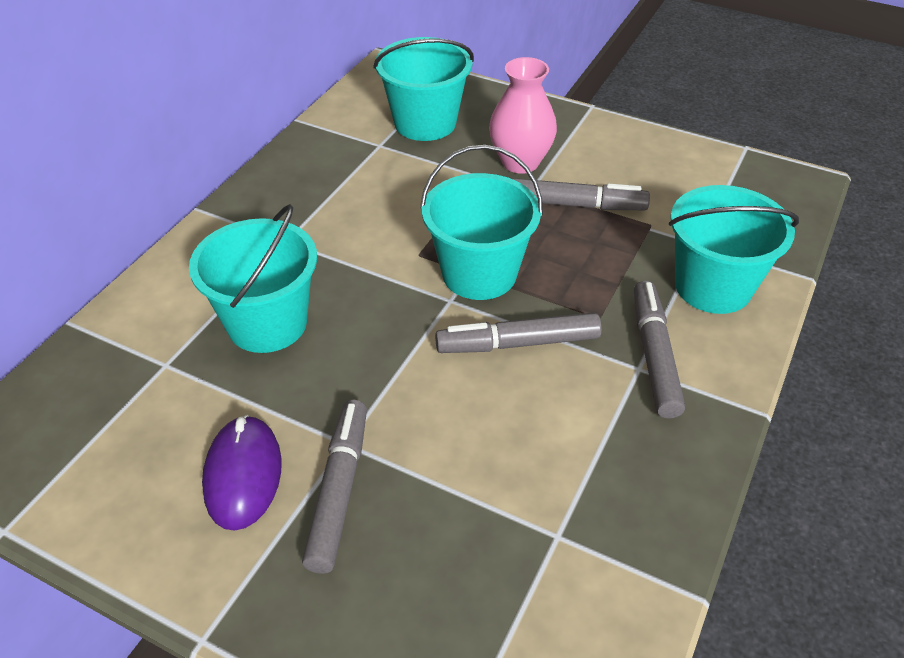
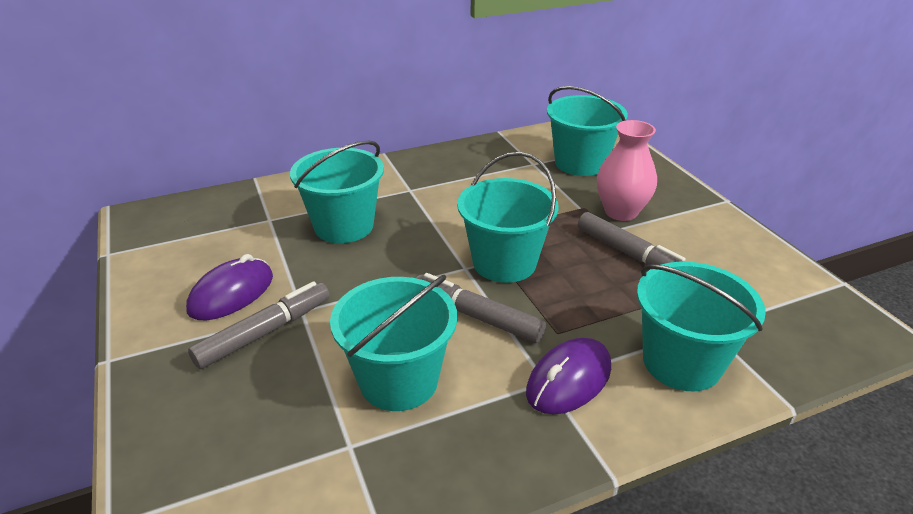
camera: 40 degrees right, 10 degrees down
(525, 449) = (398, 380): none -> turquoise bucket
(654, 355) = (569, 380): grey marker -> purple mouse

